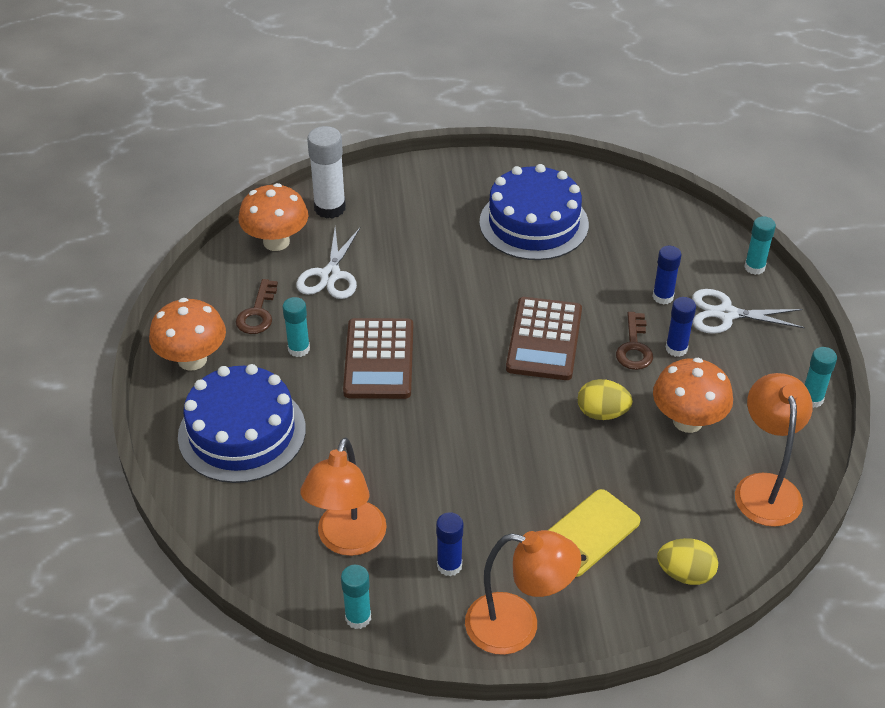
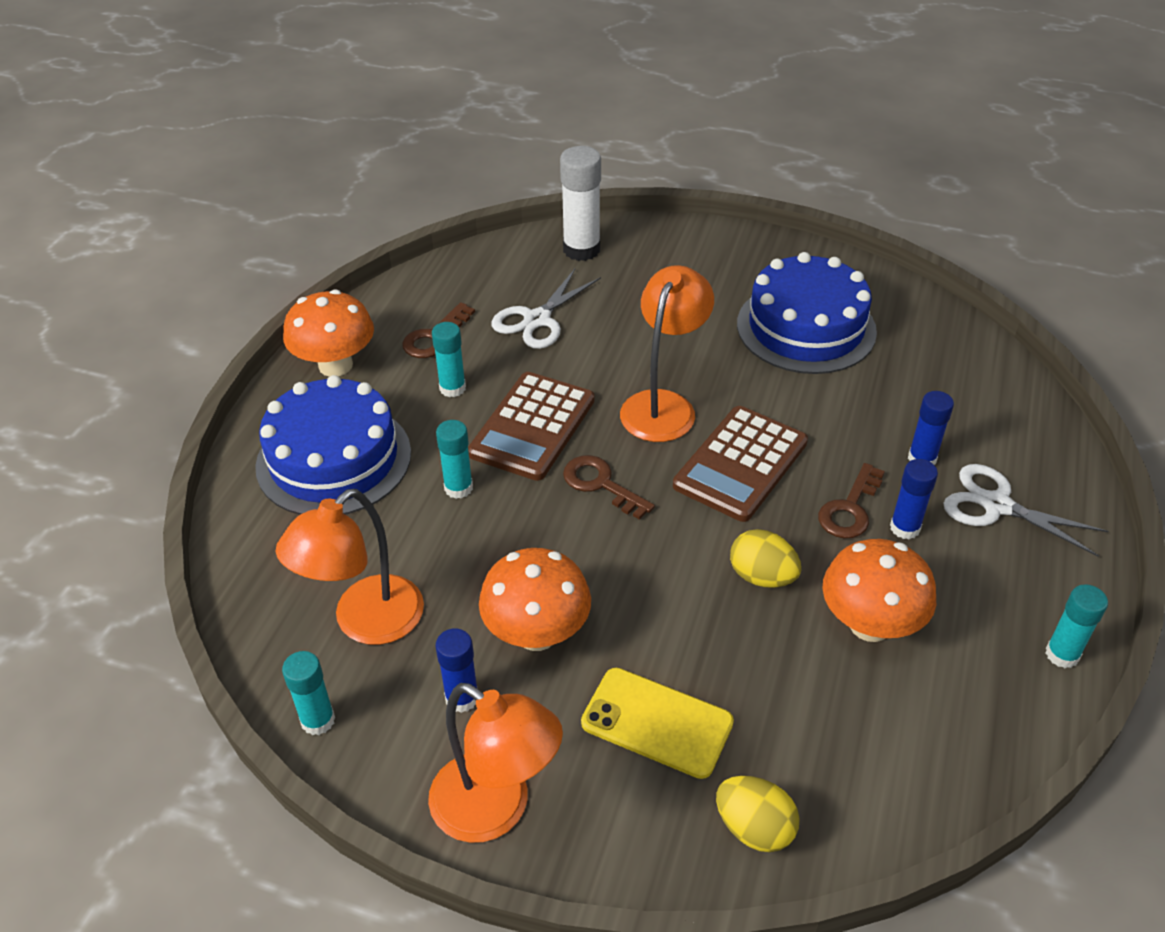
camera: 25 degrees right, 0 degrees up
(276, 242) = (502, 269): orange mushroom -> orange mushroom (537, 633)
(455, 386) = (601, 484): none -> brown key
(588, 533) = (657, 723): yellow phone -> yellow phone turned 45 degrees clockwise
(754, 267) = (1067, 459): turquoise glue stick -> turquoise glue stick (458, 488)
(765, 487) = (931, 751): orange lamp -> orange lamp (663, 405)

